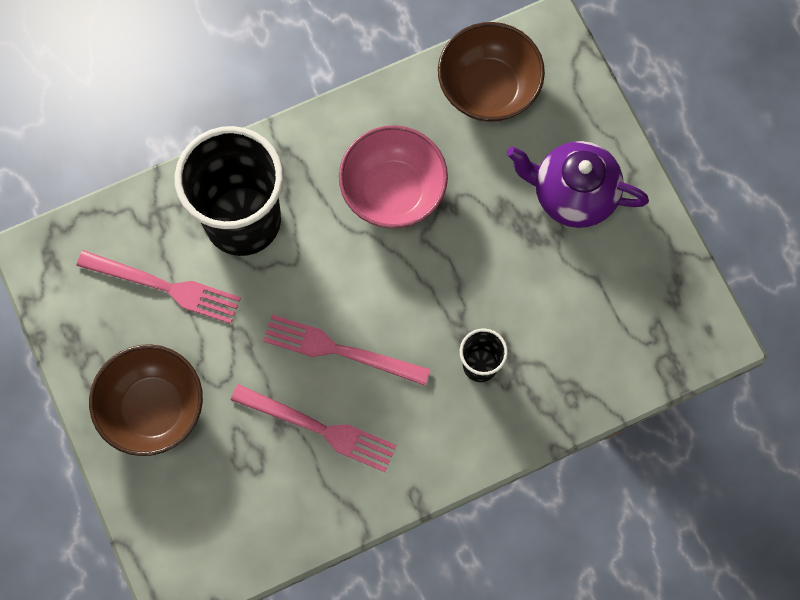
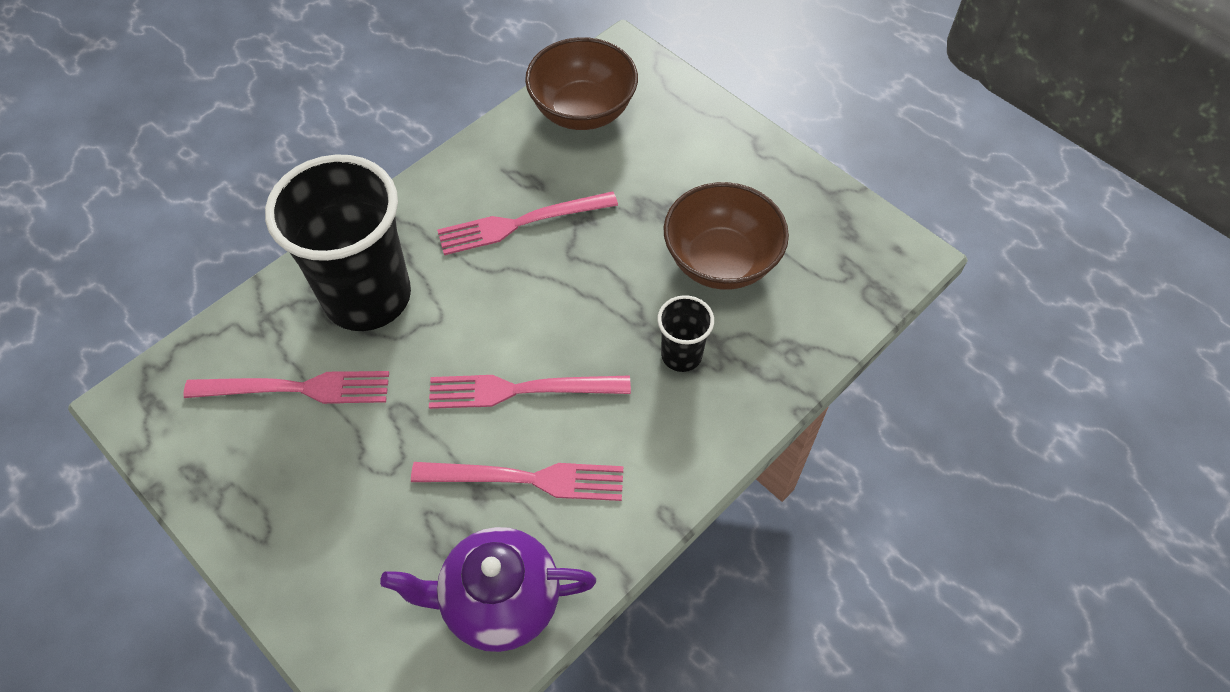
camera: 20 degrees left, 15 degrees down
(153, 408) = (319, 523): brown bowl -> brown bowl (721, 261)
(393, 191) = (522, 223): pink bowl -> pink fork
(572, 194) = (705, 173): purple teapot -> purple teapot (498, 601)

